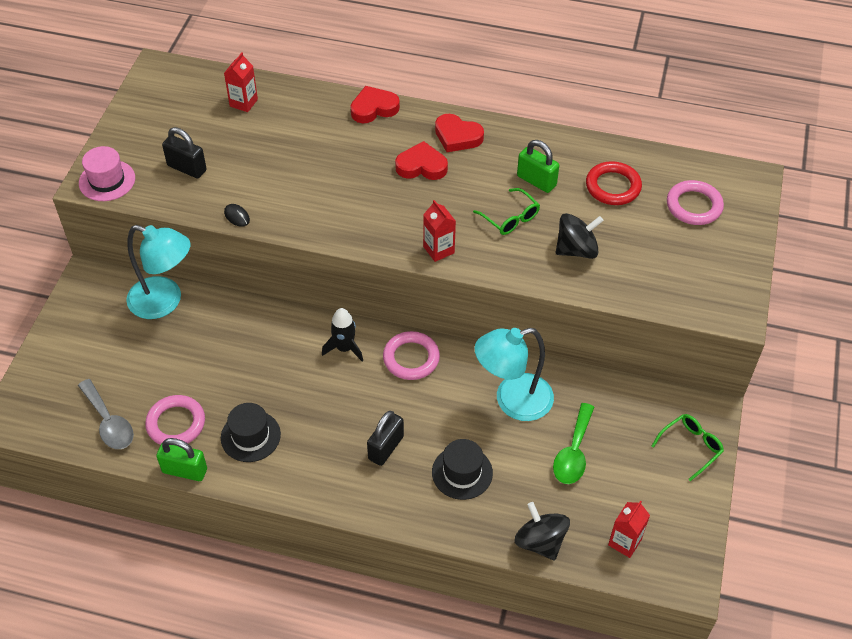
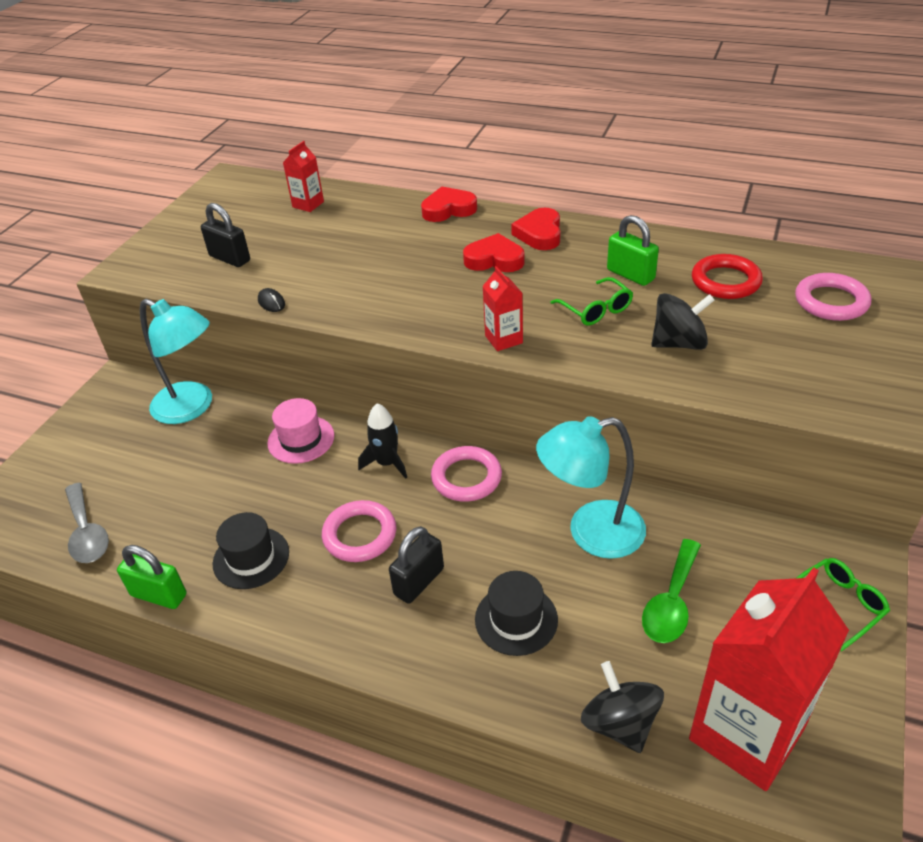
camera: 10 degrees right, 10 degrees down
(107, 180) = (140, 268): pink hat -> pink hat (301, 439)
(176, 423) = (165, 538): pink ring -> pink ring (360, 535)
(457, 136) = (539, 234): red heart -> red heart turned 60 degrees clockwise
(624, 542) = (746, 734): red carton -> red carton, size x2.27

